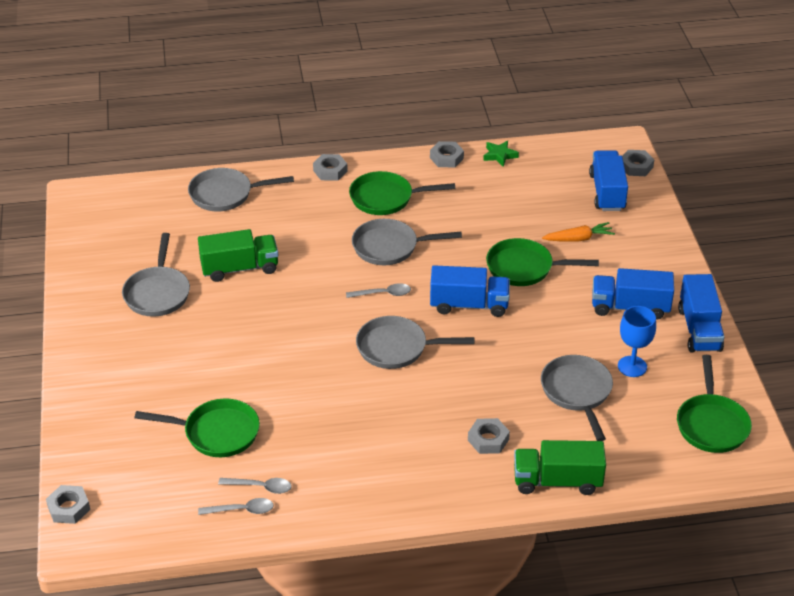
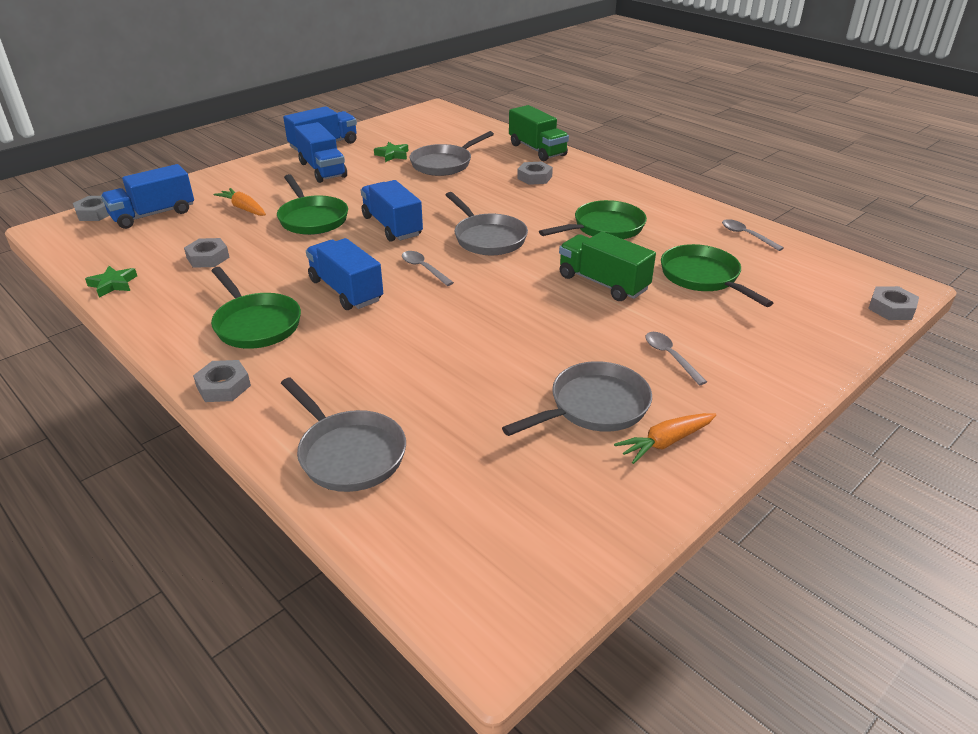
camera: 125 degrees left, 5 degrees down
(102, 303) = (665, 442): none -> orange carrot
(240, 268) = (483, 367): green truck -> green truck (603, 283)
(260, 487) = (715, 237): grey spoon -> grey spoon (670, 357)
(389, 247) = (346, 290): grey pan -> blue truck
(446, 158) = (138, 314): grey nut -> grey nut (208, 258)
(632, 366) = (392, 155): blue goblet -> green star
(711, 424) = (420, 124): green pan -> green pan (604, 228)

